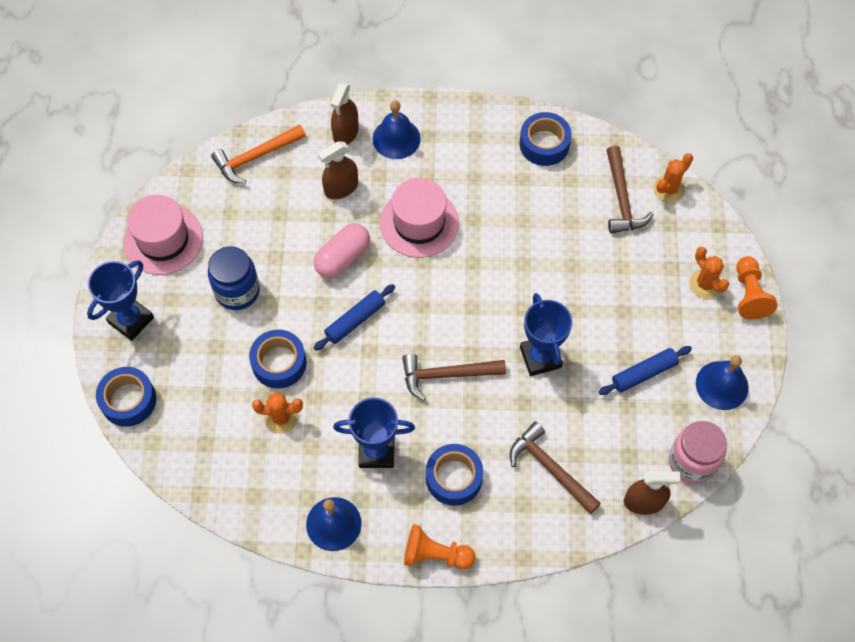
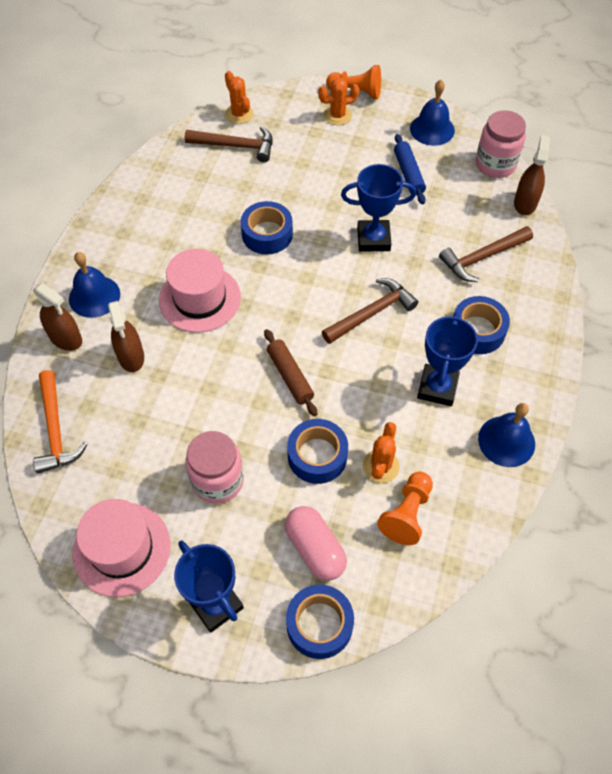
camera: 75 degrees left, 5 degrees down
(237, 291) = (218, 481): blue jar -> pink jar
(343, 258) = (214, 372): pink capsule -> pink capsule (315, 549)
(355, 320) = (290, 376): blue rolling pin -> brown rolling pin
(435, 554) = (550, 362): orange pawn -> orange pawn (407, 514)
(446, 375) = (371, 313): brown hammer -> brown hammer turned 135 degrees counterclockwise
(544, 144) = (156, 184): blue tape -> blue tape (267, 234)

